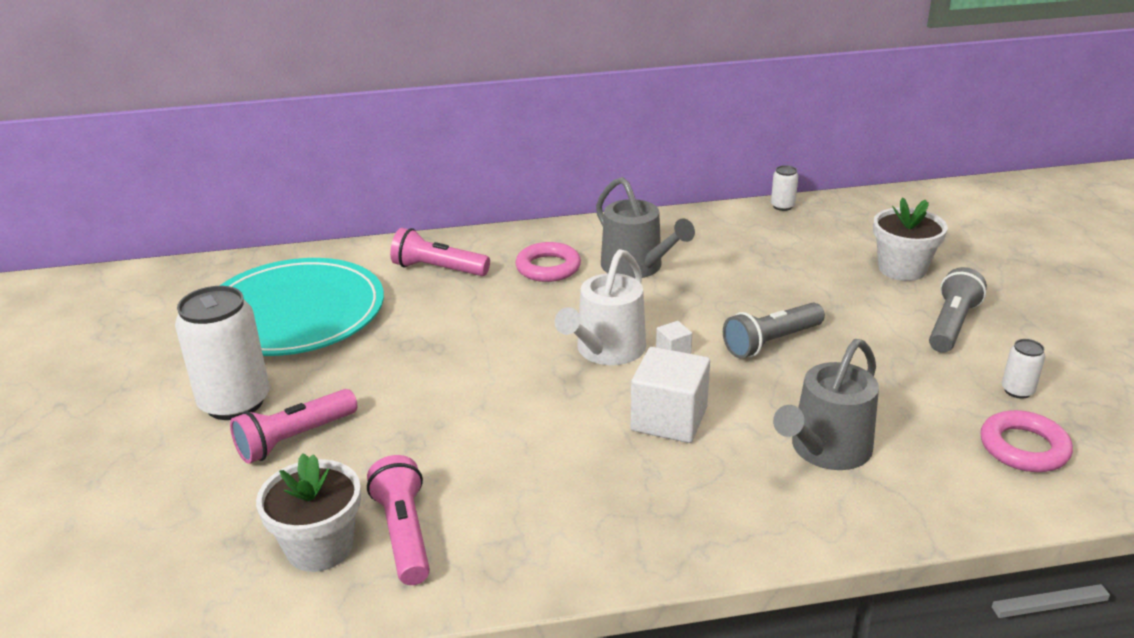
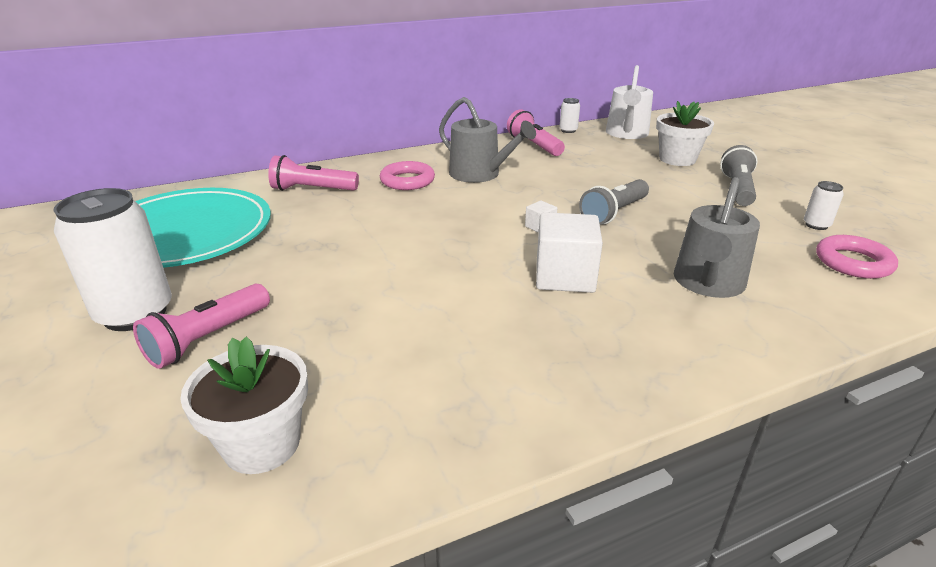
camera: 15 degrees left, 0 degrees up
(404, 534) = (354, 414): pink flashlight -> pink flashlight (534, 145)
(606, 350) = (484, 232): white watering can -> white watering can (626, 134)

